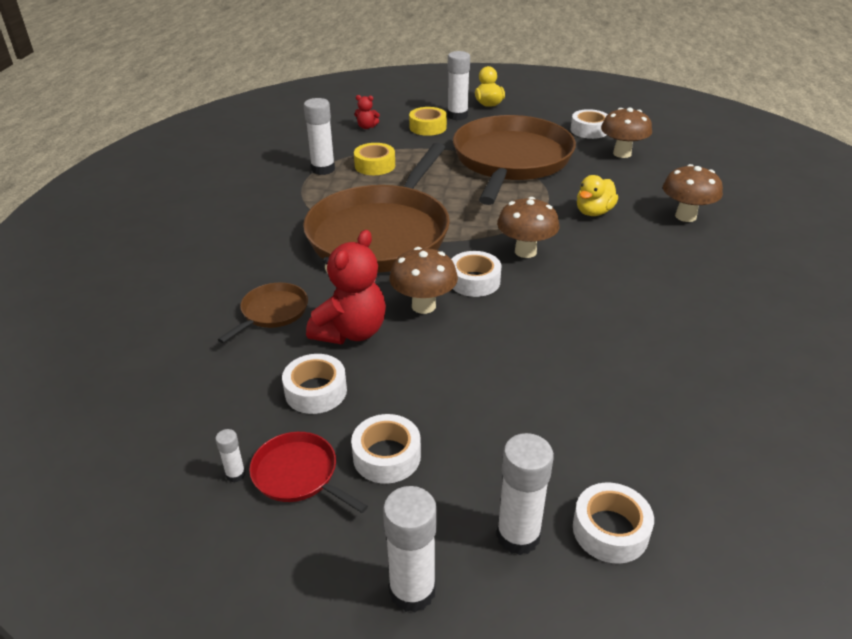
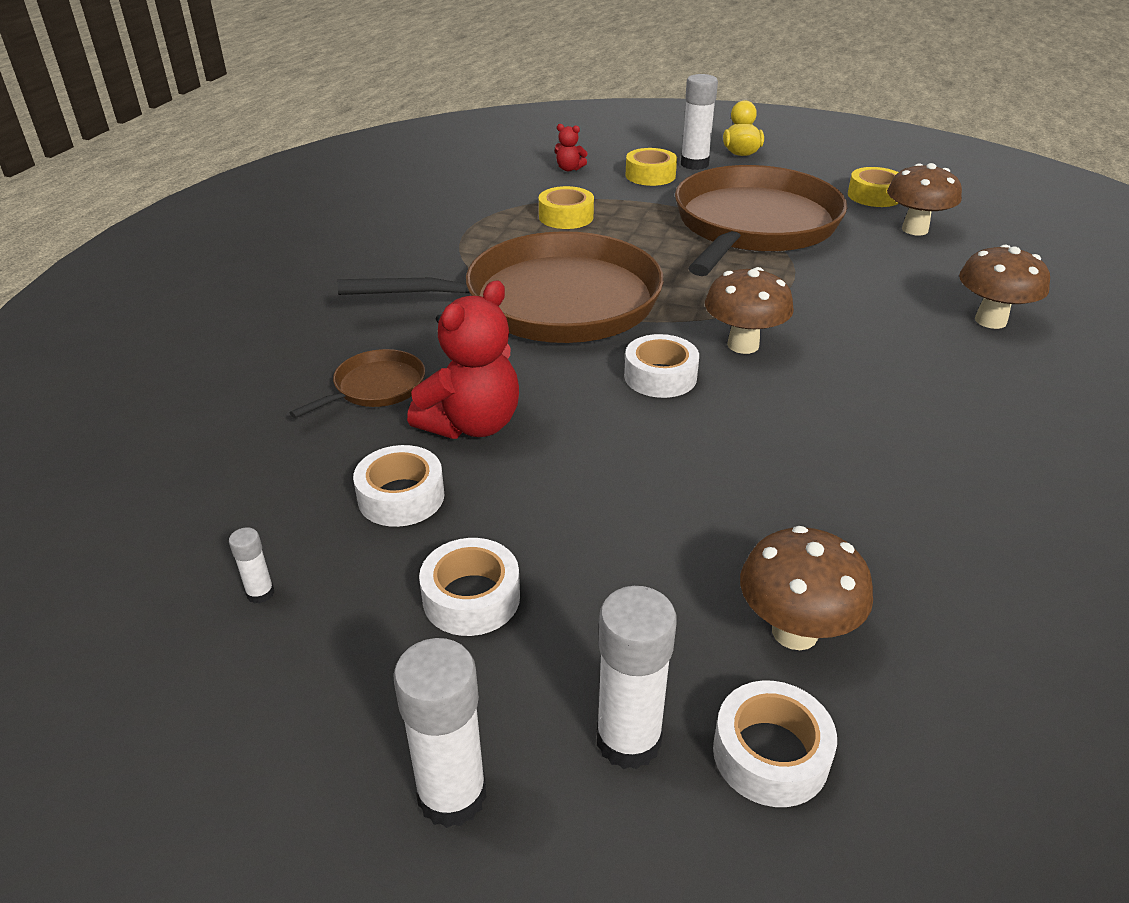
camera: 10 degrees right, 0 degrees up
(298, 474) = (344, 605): red pan -> none
(323, 169) = (496, 216): white glue stick -> none
(382, 233) = (551, 302): brown pan -> brown pan turned 135 degrees counterclockwise
(423, 306) = (580, 401): brown mushroom -> brown mushroom (794, 632)
(589, 130) = (874, 196): white tape -> yellow tape
(593, 212) = (855, 302): yellow duck -> none

